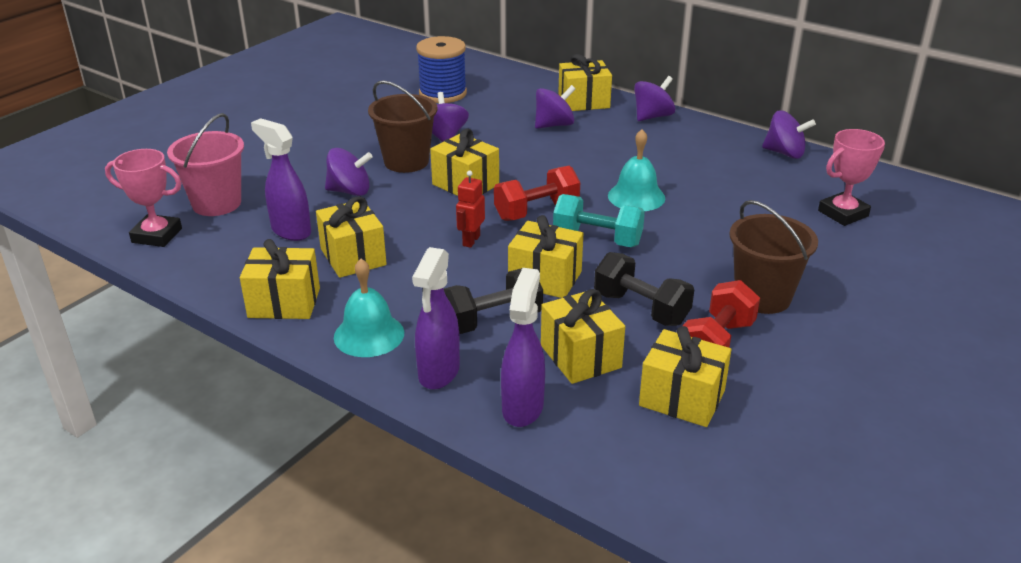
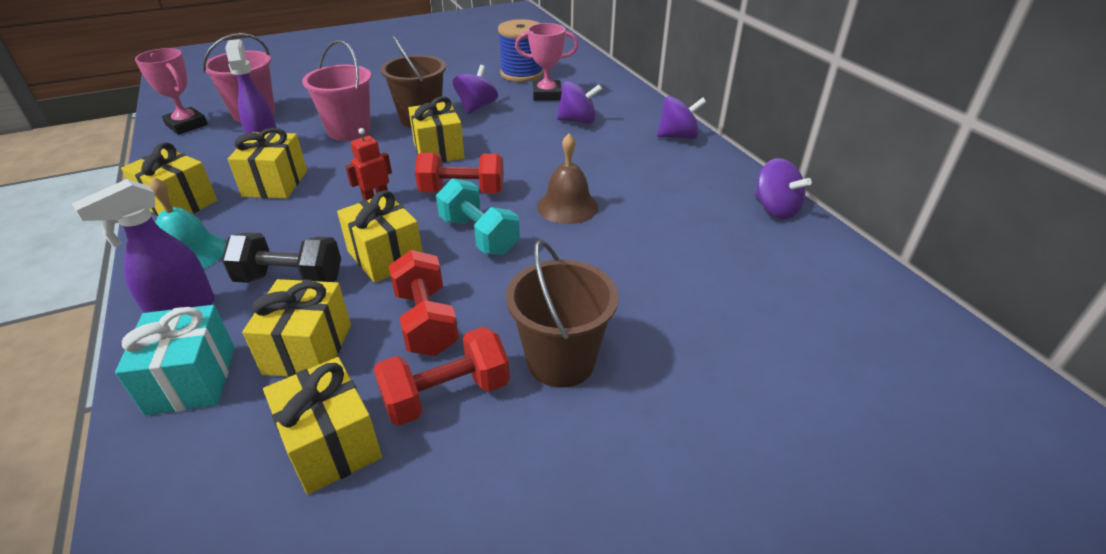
camera: 30 degrees right, 5 degrees up
(350, 191) = (349, 130): purple spinning top -> pink bucket
(523, 407) = (192, 380): purple spray bottle -> turquoise gift
(584, 102) = (630, 108): yellow gift -> none
(636, 196) = (567, 206): turquoise bell -> brown bell
(641, 308) = (426, 322): black dumbbell -> red dumbbell
(843, 213) = (769, 297): pink trophy -> pink trophy (547, 94)

